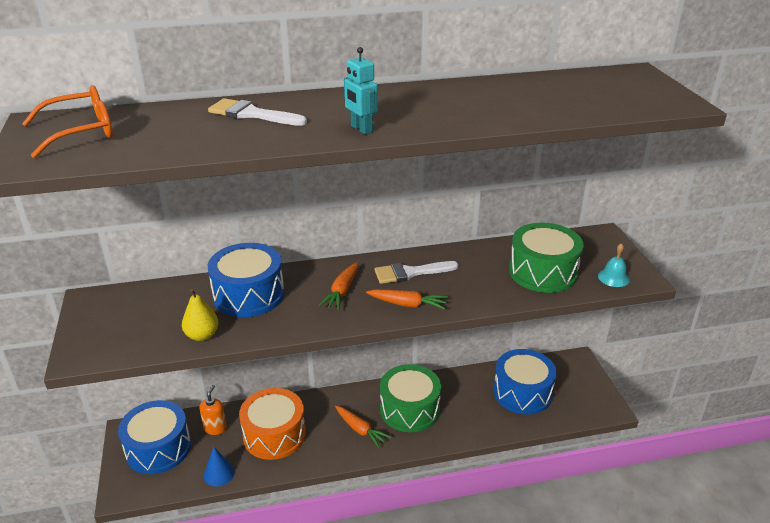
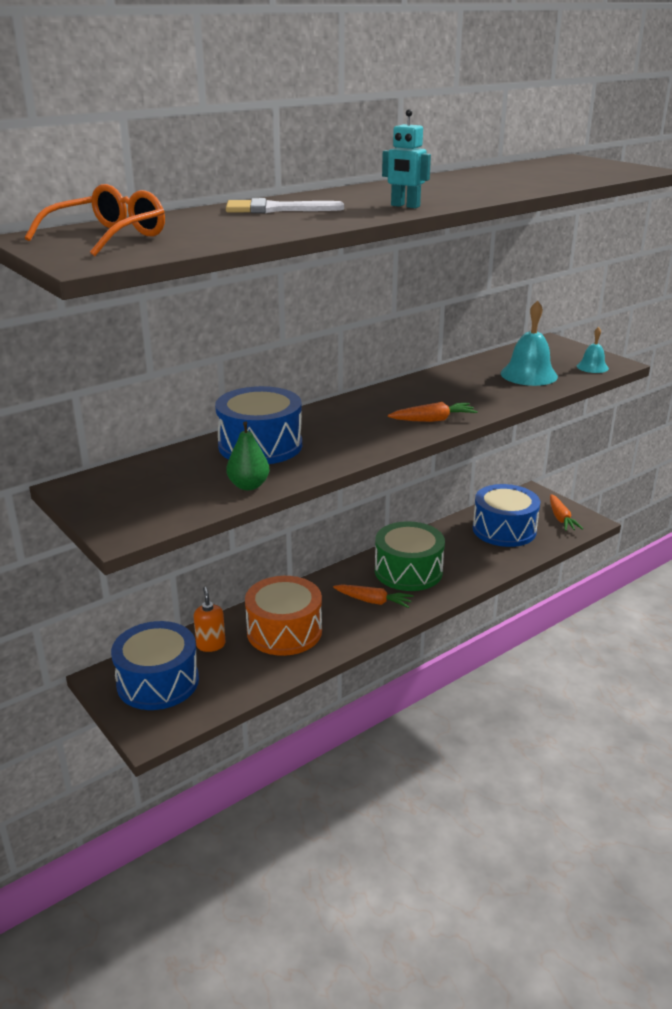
camera: 25 degrees left, 5 degrees down
(202, 335) = (248, 486): yellow pear -> green pear
(219, 473) = (252, 682): blue cone -> none
(342, 291) = (357, 424): orange carrot -> orange carrot (561, 518)
(410, 273) = (408, 398): white brush -> none
(543, 272) = (529, 375): green drum -> turquoise bell

